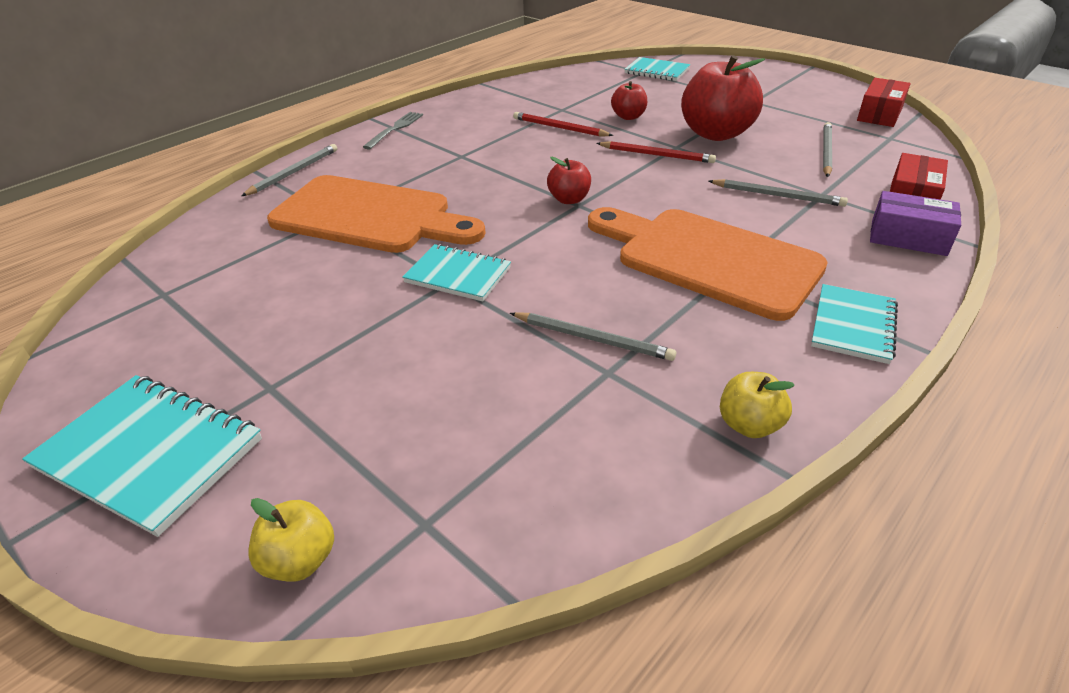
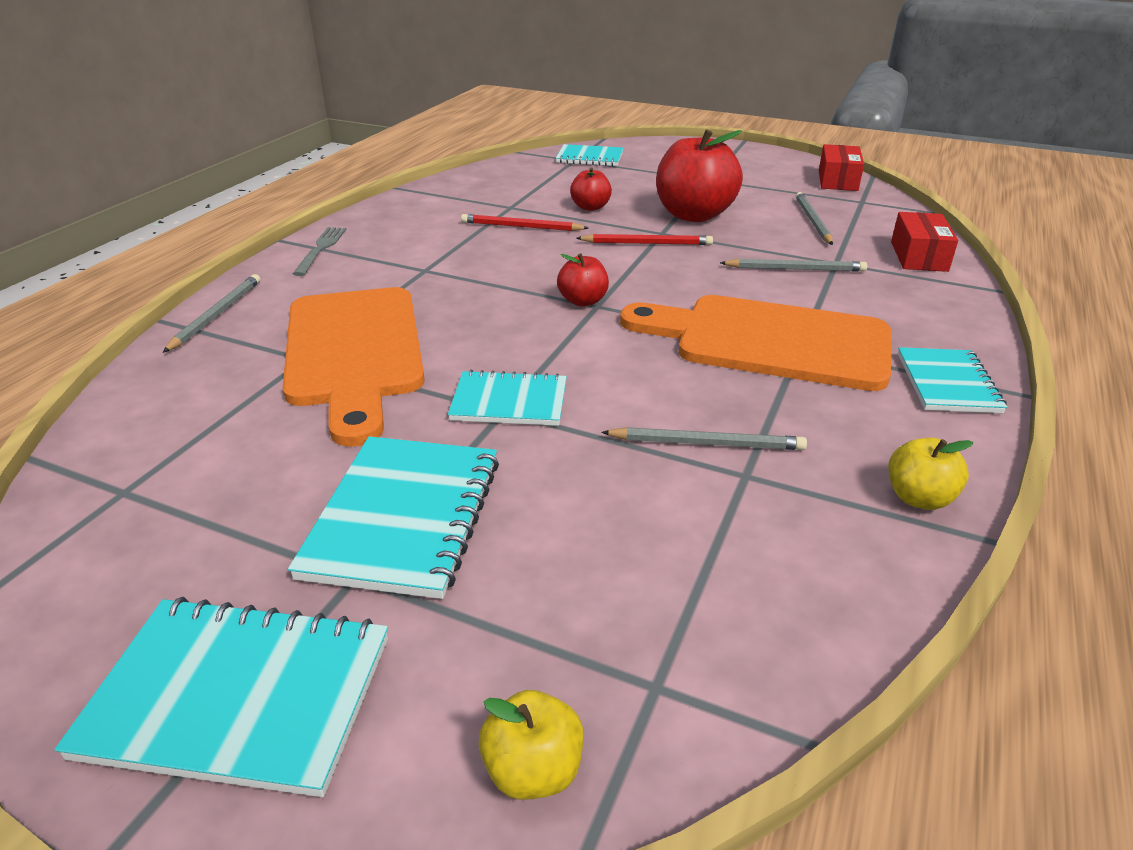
camera: 20 degrees left, 5 degrees down
(327, 351) = (403, 517): none -> turquoise notebook
(370, 216) = (354, 352): orange cutting board -> orange cutting board turned 75 degrees clockwise
(908, 237) = (940, 292): purple box -> none

